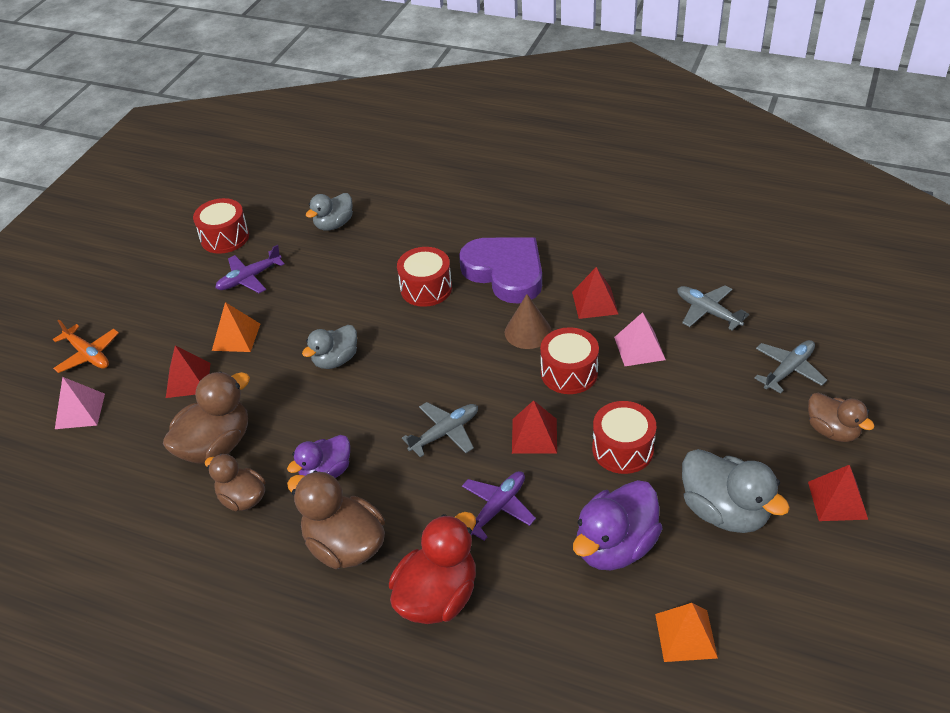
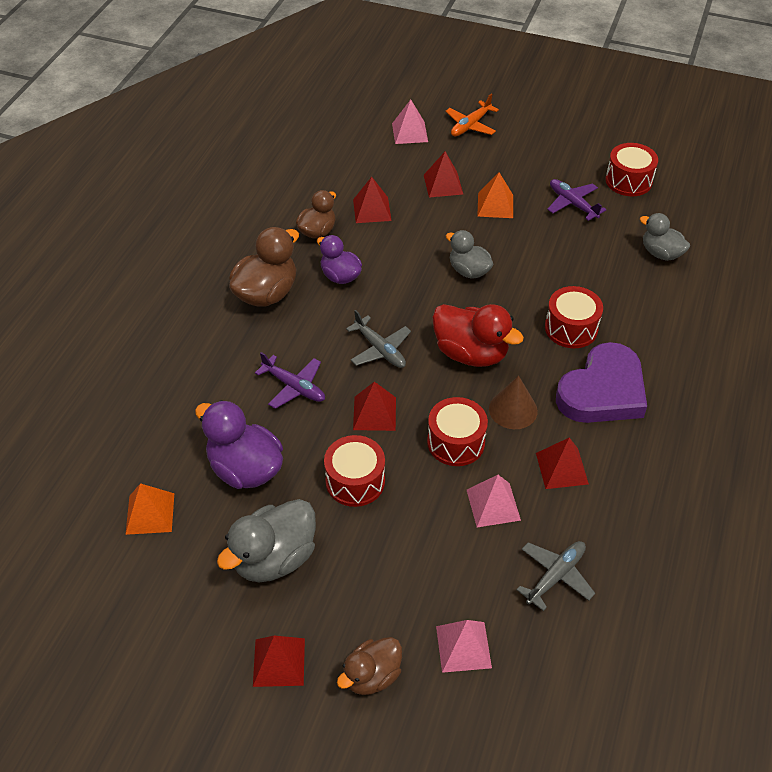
camera: 85 degrees right, 5 degrees up
(216, 445) = (372, 210): brown duck -> red pyramid
(437, 596) = (212, 351): red duck -> red duck (471, 353)
(788, 370) = (463, 647): grey plane -> pink pyramid

